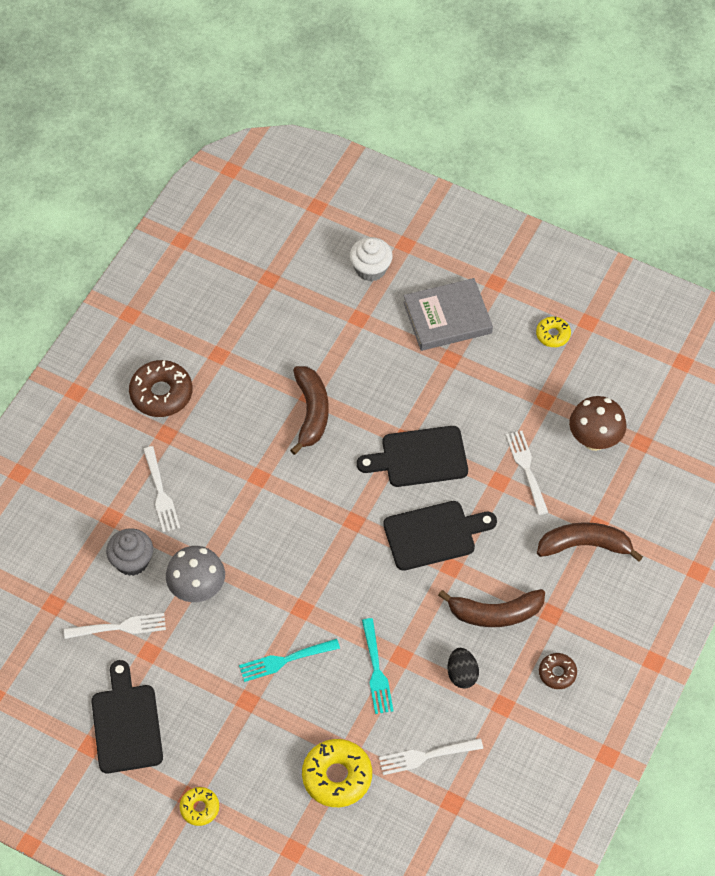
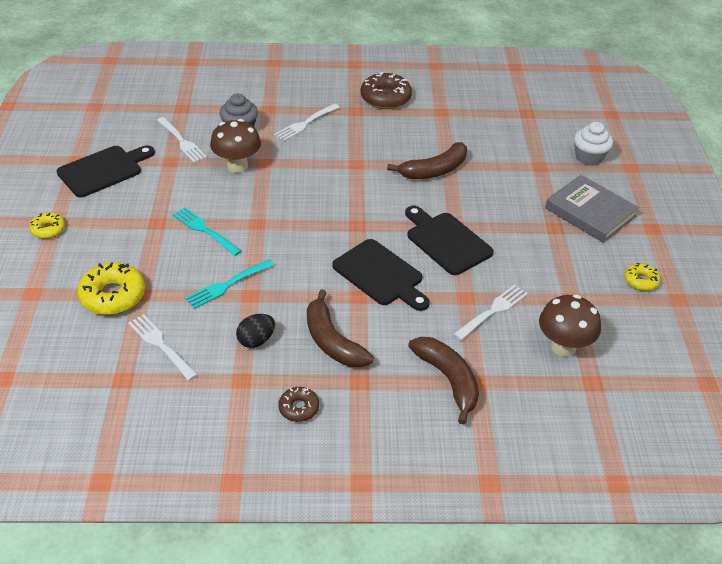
camera: 60 degrees right, 15 degrees down
(197, 590) = (237, 166): grey mushroom -> brown mushroom

